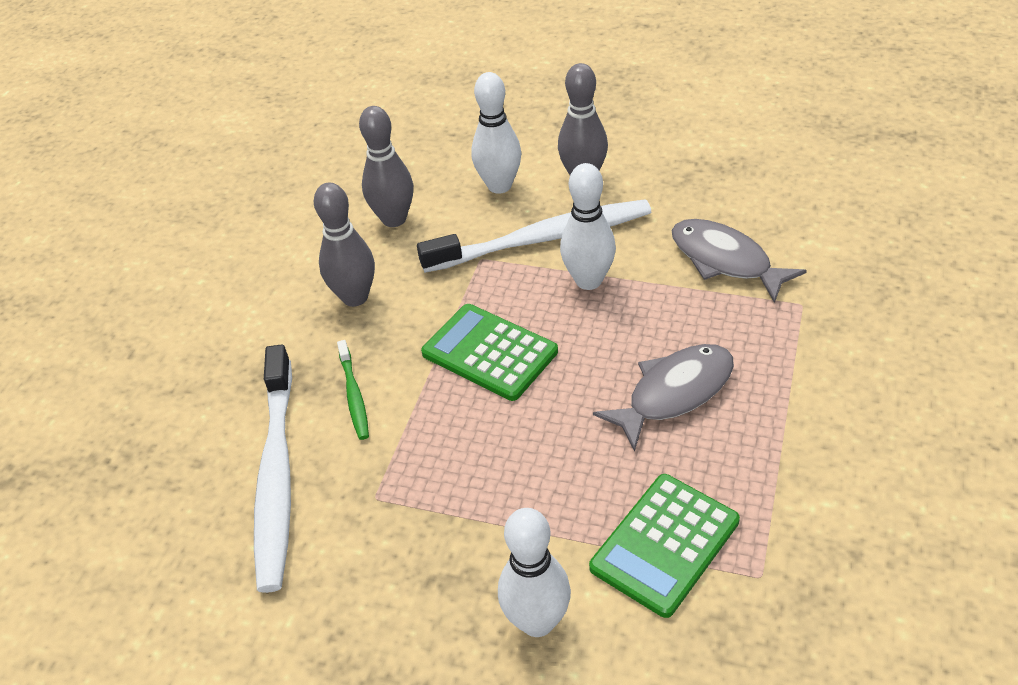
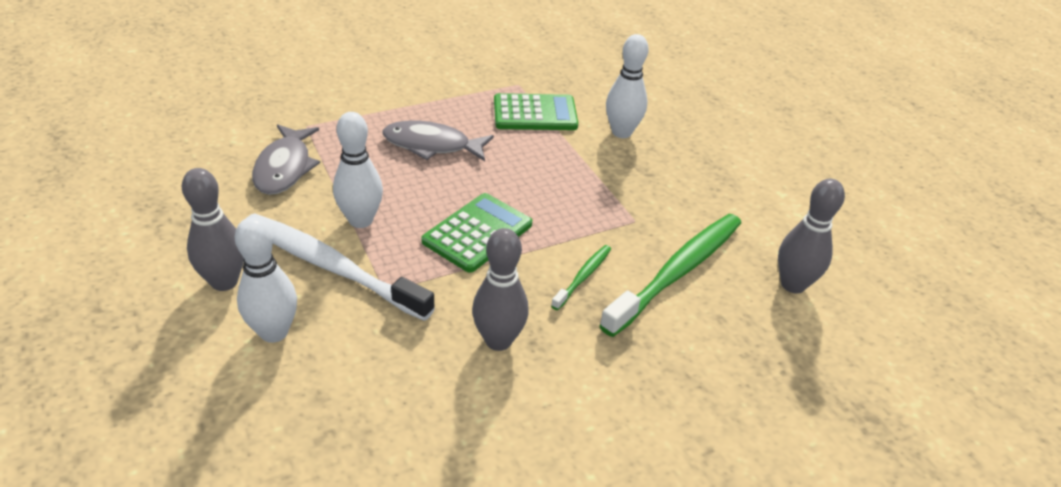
camera: 140 degrees left, 5 degrees down
(277, 474) = (677, 272): white toothbrush -> green toothbrush
(394, 219) = (380, 381): grey bowling pin -> grey bowling pin (793, 285)
(489, 353) = (477, 233): green calculator -> green calculator turned 135 degrees counterclockwise

